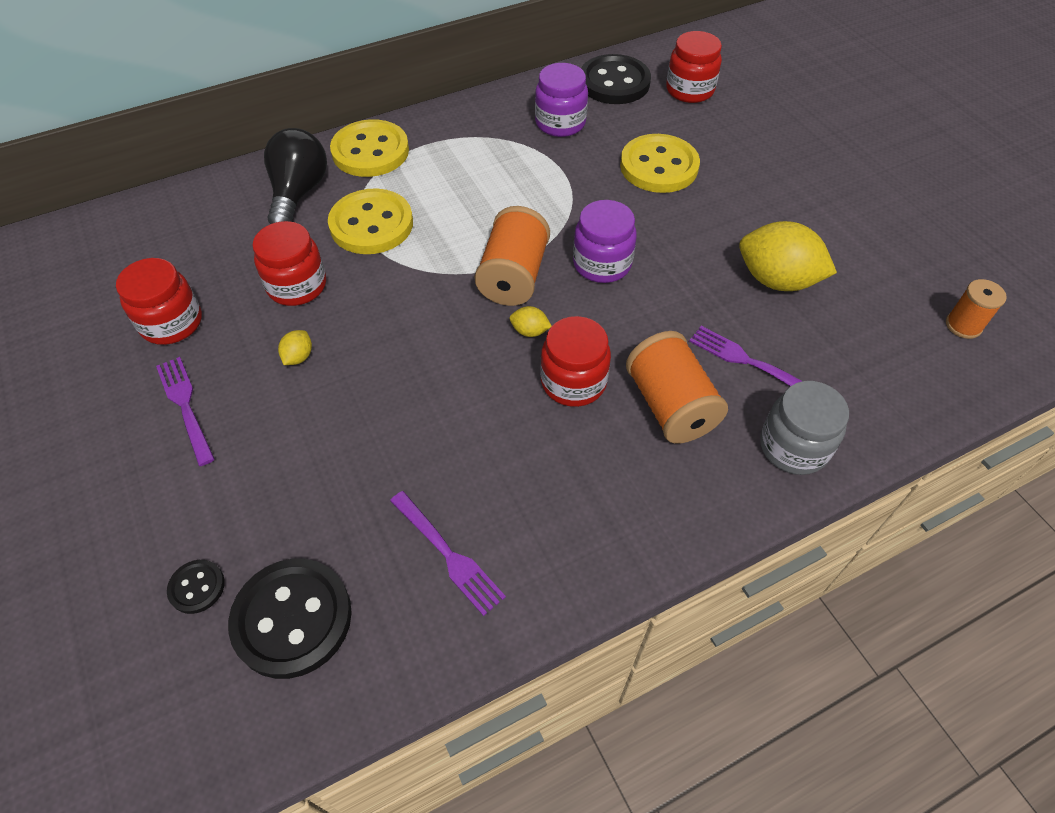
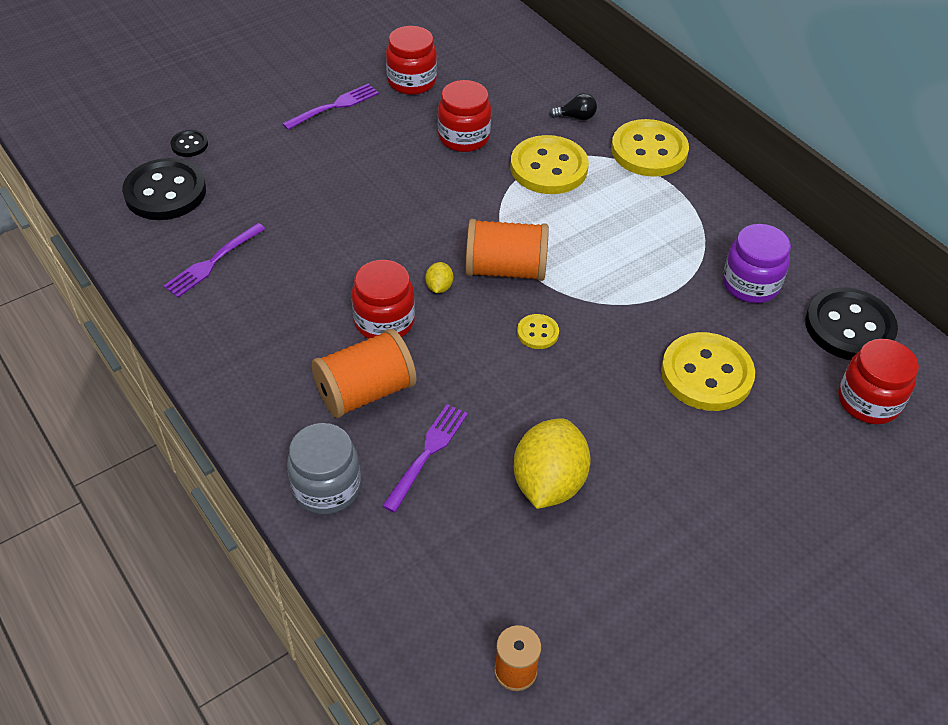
camera: 80 degrees right, 5 degrees down
(298, 357) = (388, 153): yellow lemon -> none
(299, 193) = (576, 117): black light bulb -> black light bulb, size x0.48
(602, 264) = (537, 333): purple jar -> yellow button

